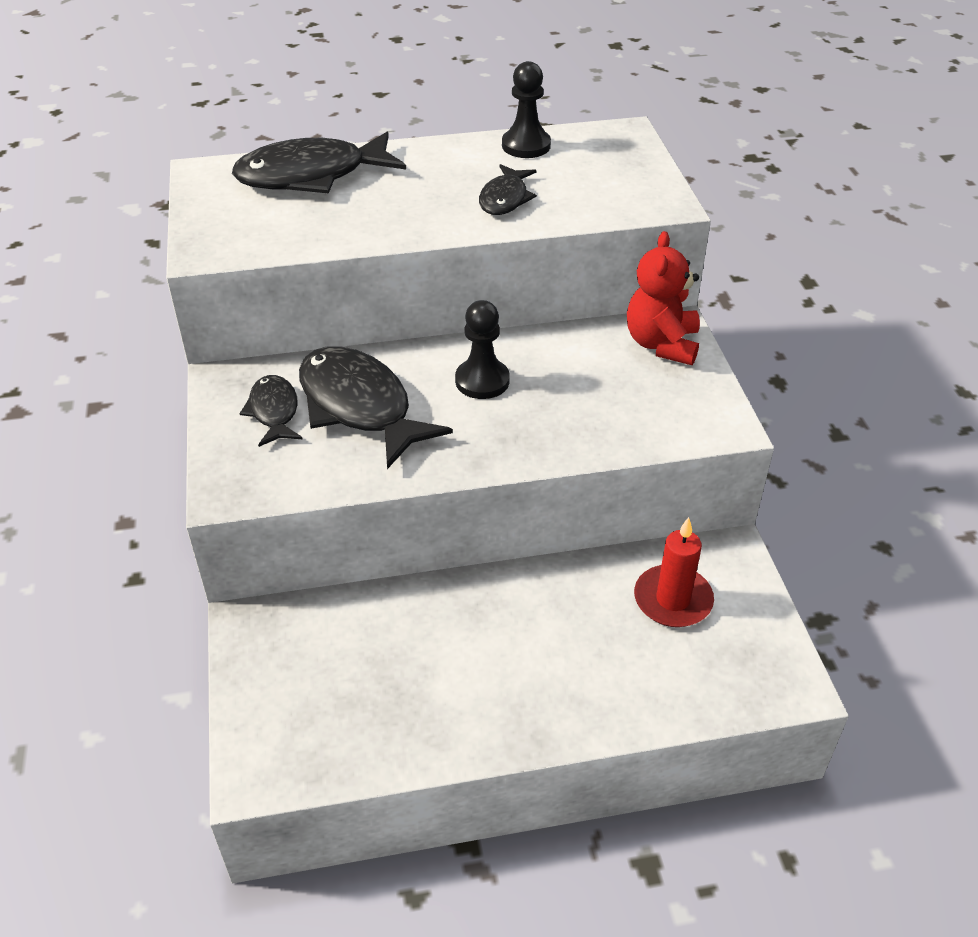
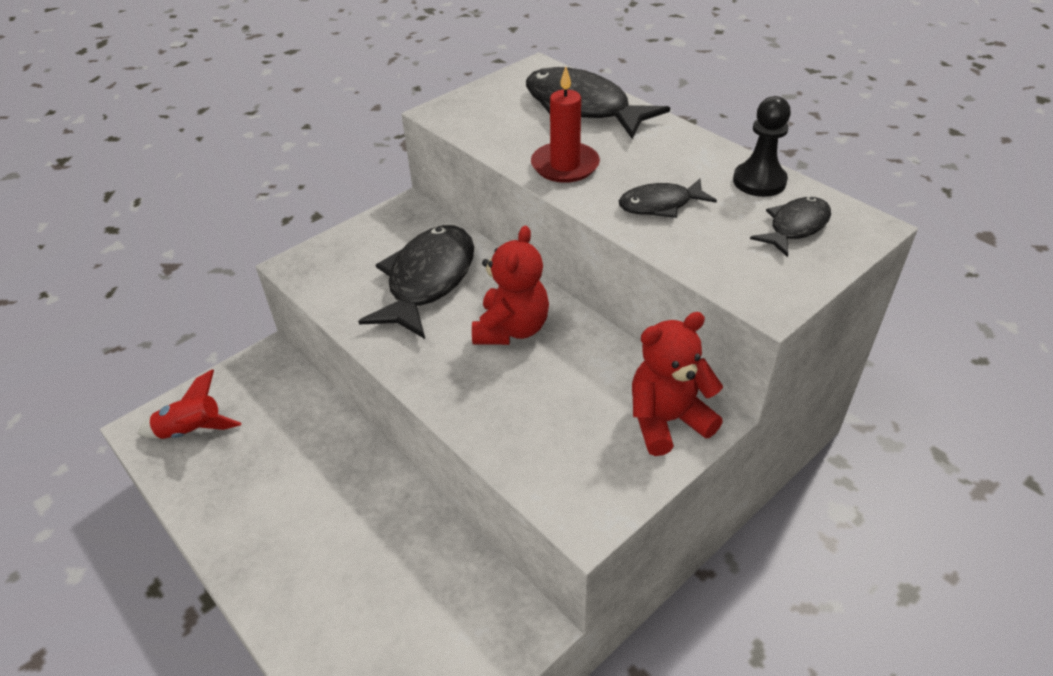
camera: 60 degrees right, 0 degrees up
(274, 411) = (391, 245): black fish -> black fish (795, 227)
(303, 726) = (192, 431): none -> red rocket
(482, 381) = (511, 329): black pawn -> red teddy bear
(673, 600) = (437, 605): red candle -> red candle (565, 165)

